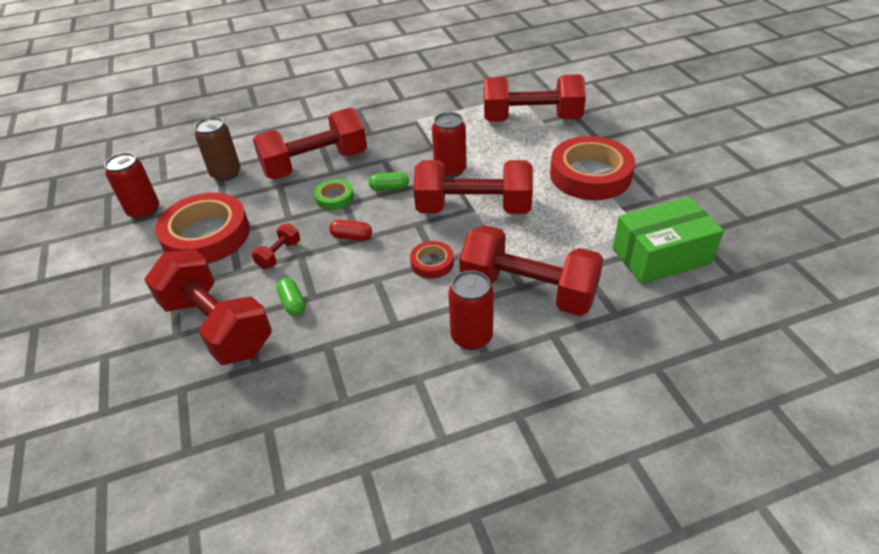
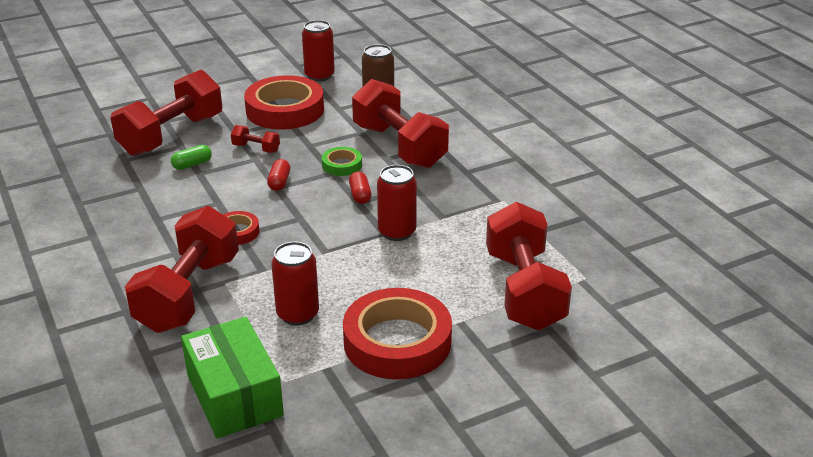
camera: 80 degrees right, 10 degrees down
(389, 188) = (360, 195): green capsule -> red capsule
(471, 337) = (133, 261): red can -> red can (297, 314)
(473, 208) = (325, 252): red dumbbell -> none

